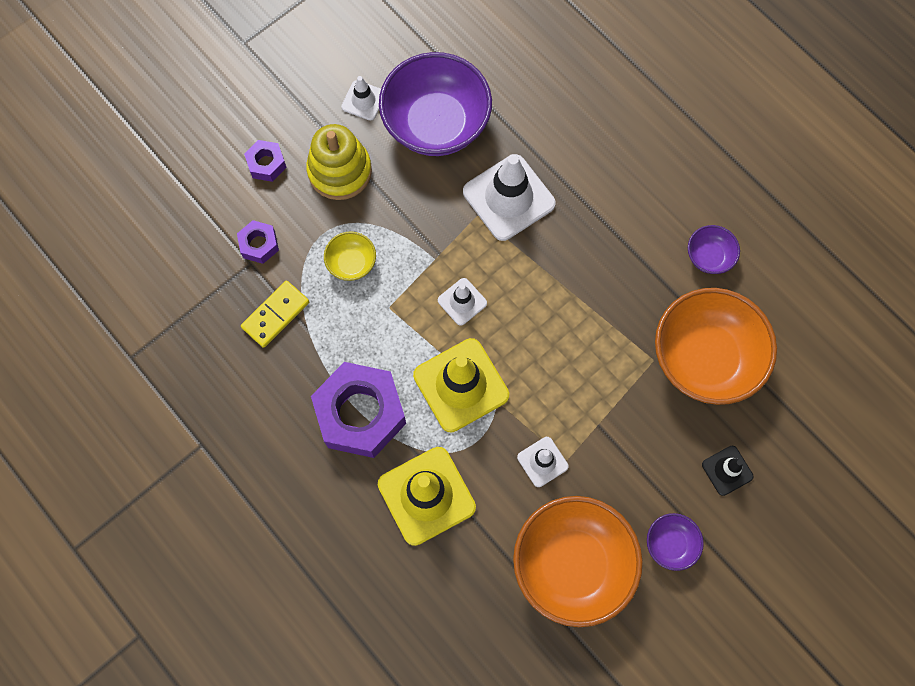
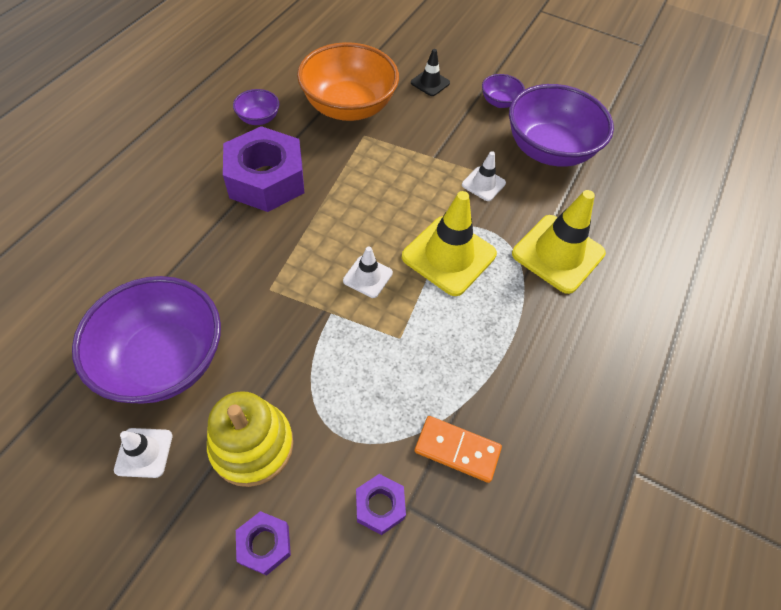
camera: 115 degrees left, 15 degrees down
(275, 315) = (457, 450): yellow domino -> orange domino
(351, 263) = (364, 391): yellow bowl -> none
(360, 414) = (517, 328): purple nut -> purple nut (266, 180)
(508, 197) = (241, 268): white traffic cone -> none
(572, 564) = (549, 150): orange bowl -> purple bowl

